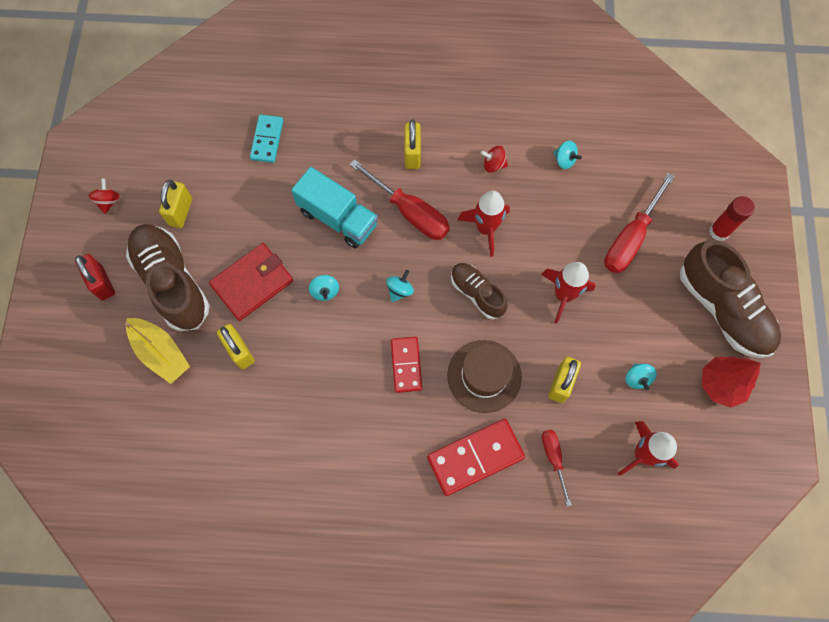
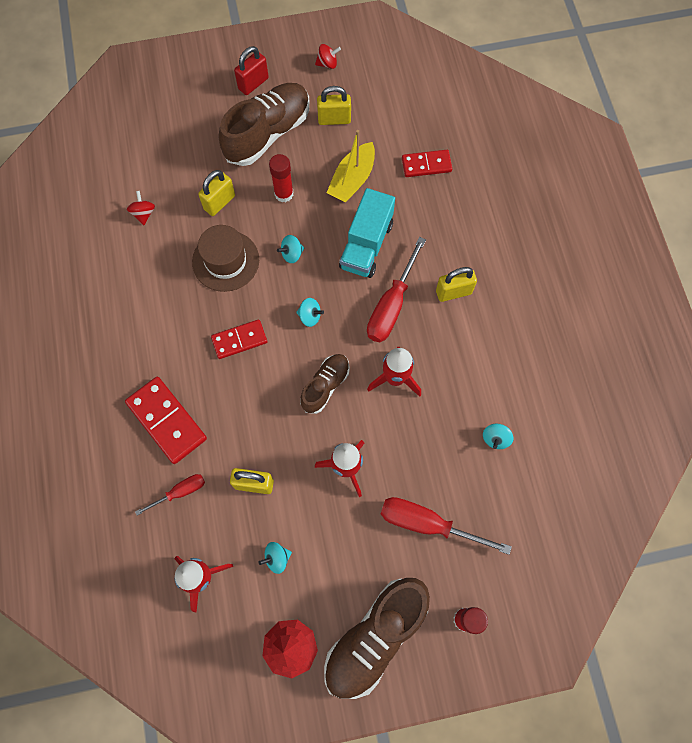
camera: 75 degrees right, 0 degrees up
(161, 353) = (204, 145): yellow boat -> yellow boat (352, 180)
(252, 283) = (284, 194): red wallet -> red glue stick
(267, 140) = (426, 165): turquoise domino -> red domino
(484, 376) = (245, 411): brown hat -> brown hat (225, 261)
(493, 164) = (467, 370): red spinning top -> red spinning top (143, 213)

